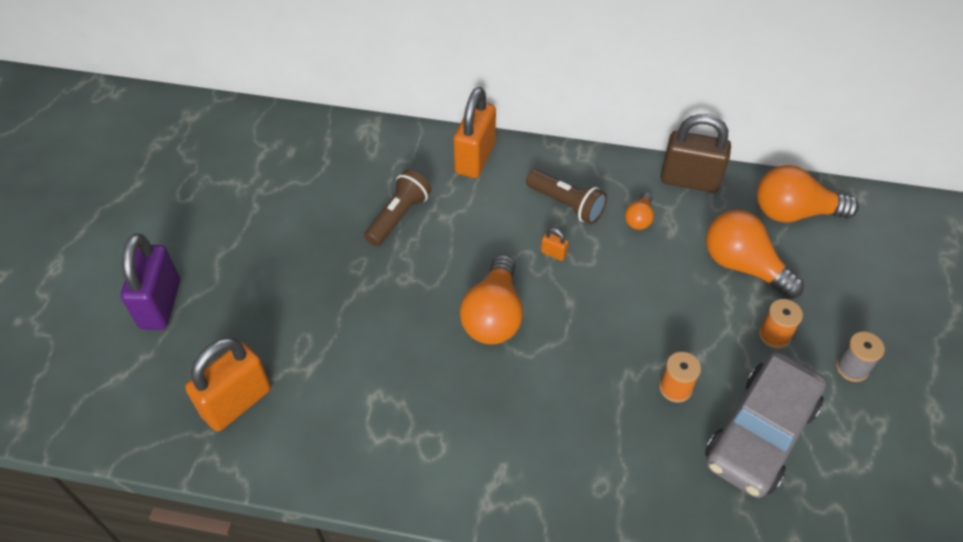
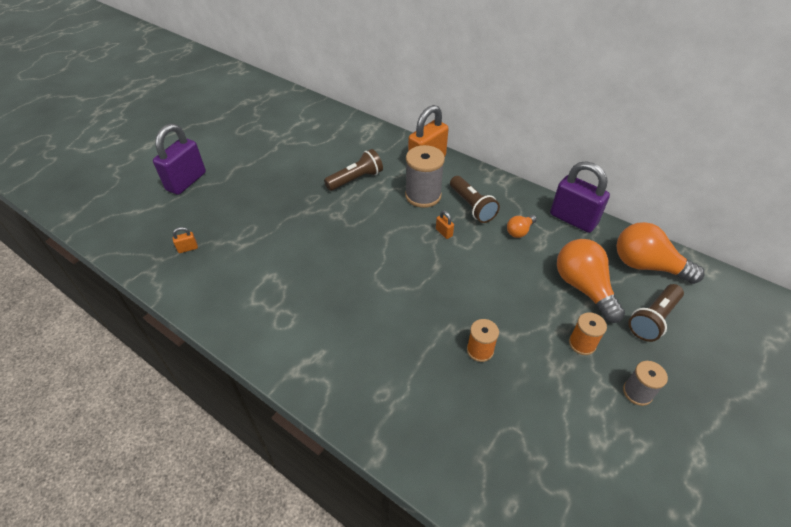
camera: 25 degrees right, 5 degrees down
(237, 402) = (188, 248): orange padlock -> orange padlock, size x0.40
(494, 315) = (378, 256): orange light bulb -> none
(499, 210) = (423, 195): none -> grey spool
(689, 180) = (573, 219): brown padlock -> purple padlock
(760, 433) = (530, 409): grey car -> none
(829, 276) = (653, 319): none -> brown flashlight

